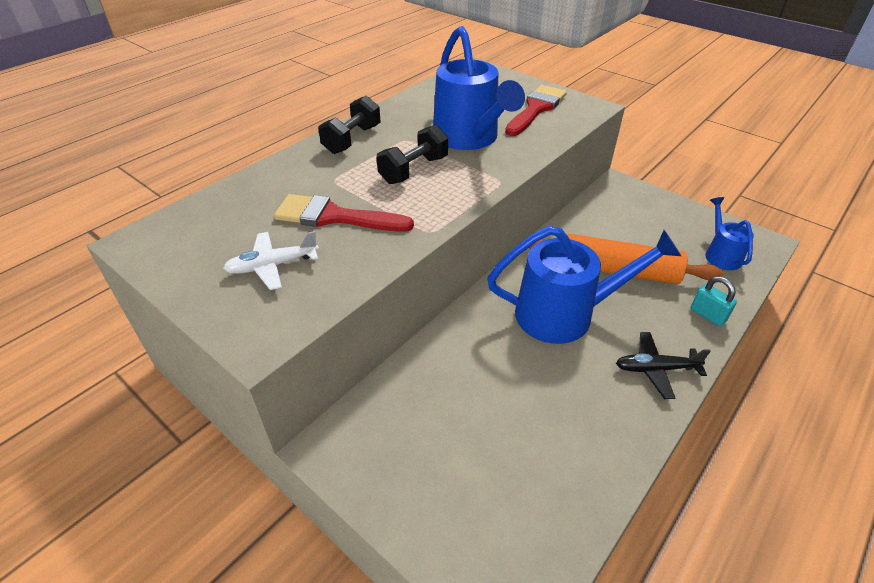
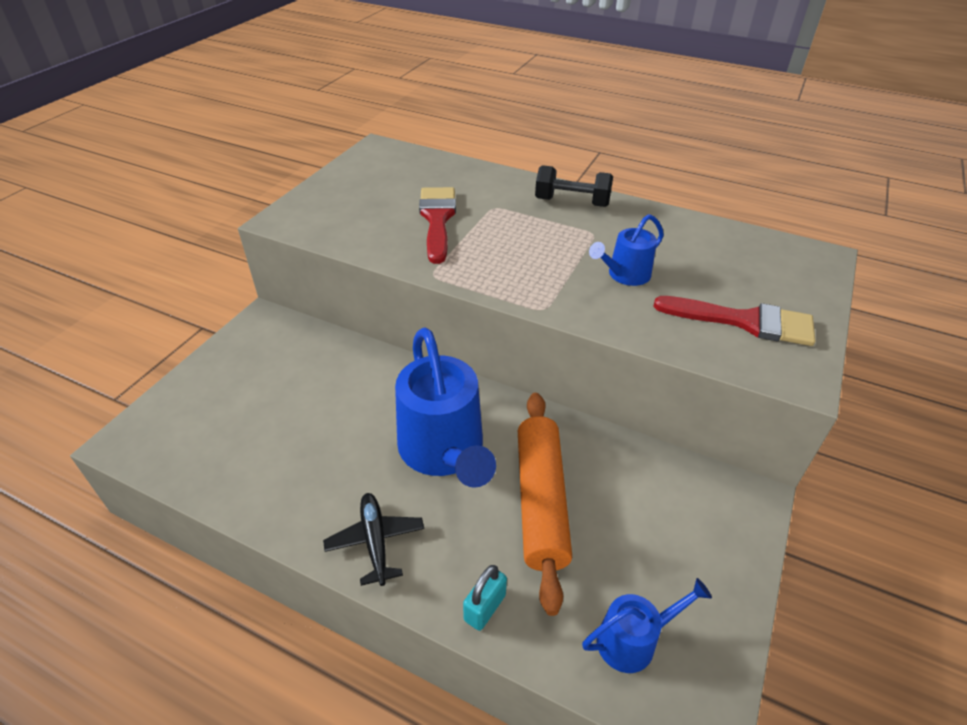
camera: 75 degrees right, 0 degrees up
(272, 266) = (363, 206): white plane -> none
(414, 170) = (535, 248): black dumbbell -> none
(469, 138) = (624, 275): blue watering can -> blue watering can, size x0.52

